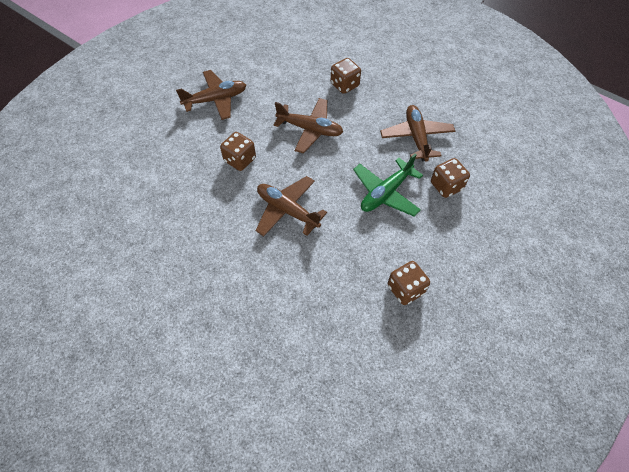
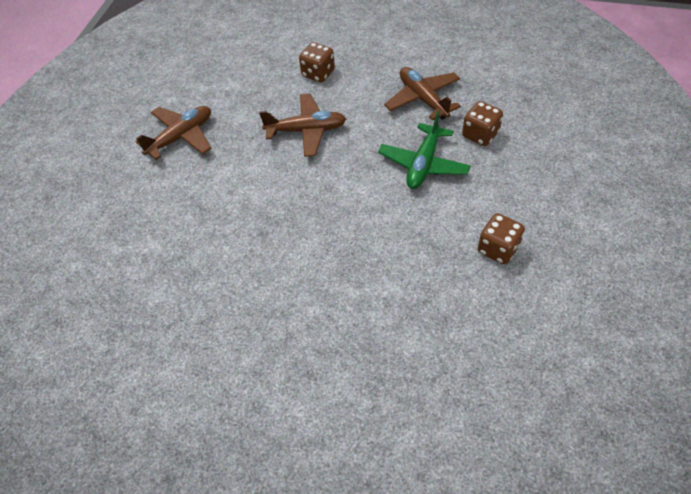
camera: 20 degrees left, 5 degrees down
(240, 160) = (246, 189): brown dice -> none
(287, 210) = (329, 220): brown plane -> none

